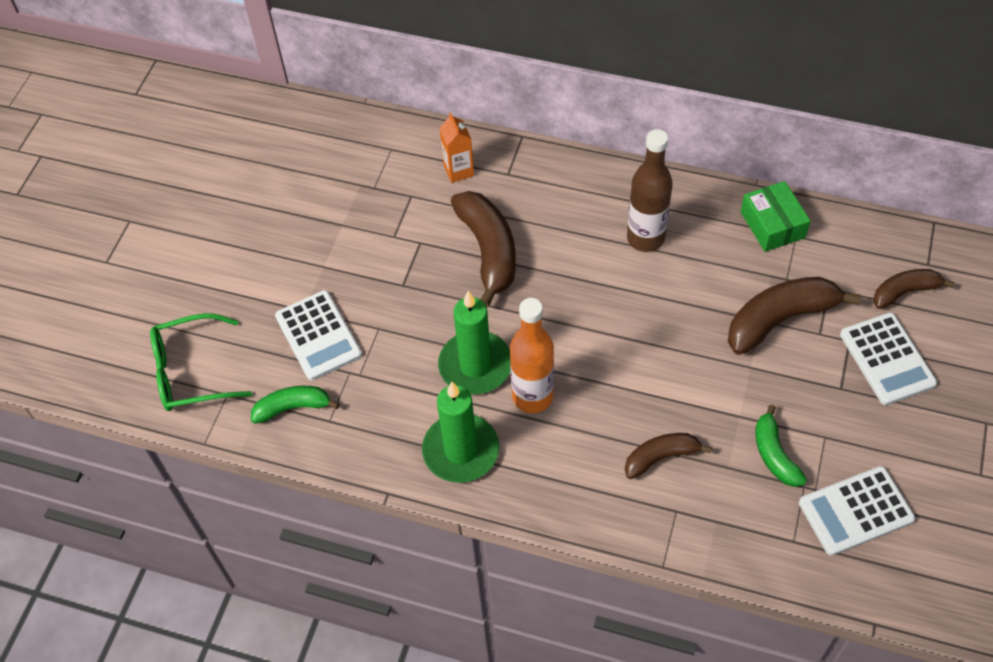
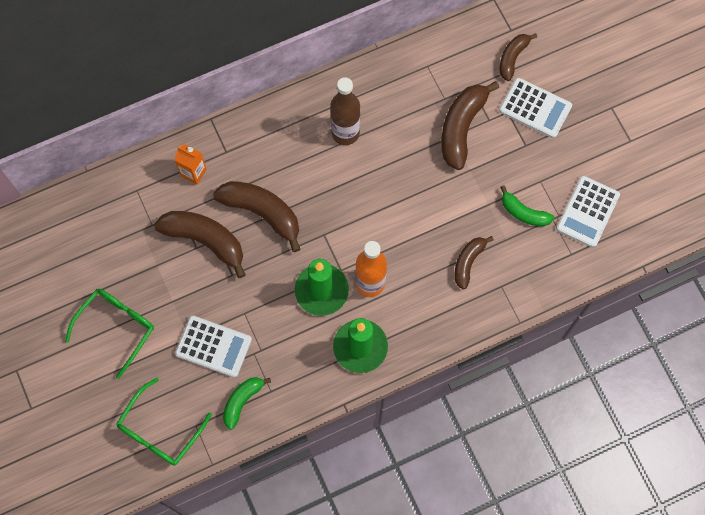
camera: 45 degrees left, 15 degrees up
(250, 251) = (116, 327): none -> green glasses
(409, 236) = (205, 240): none -> brown banana
(772, 224) = (408, 68): green box -> none

